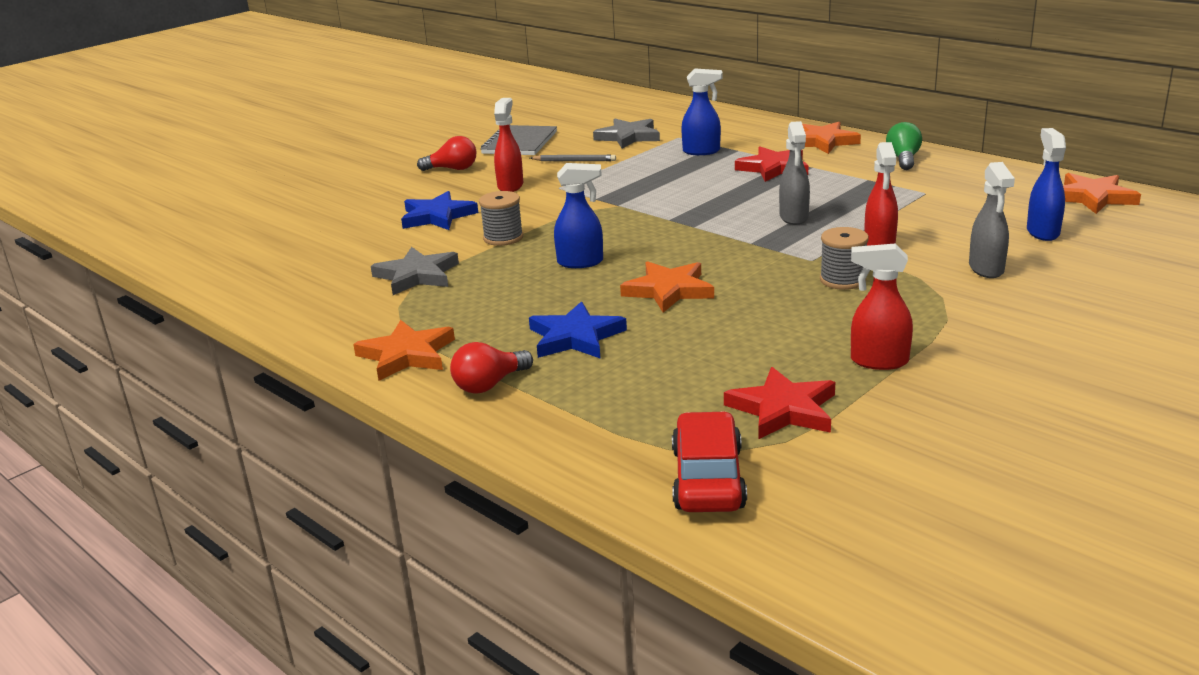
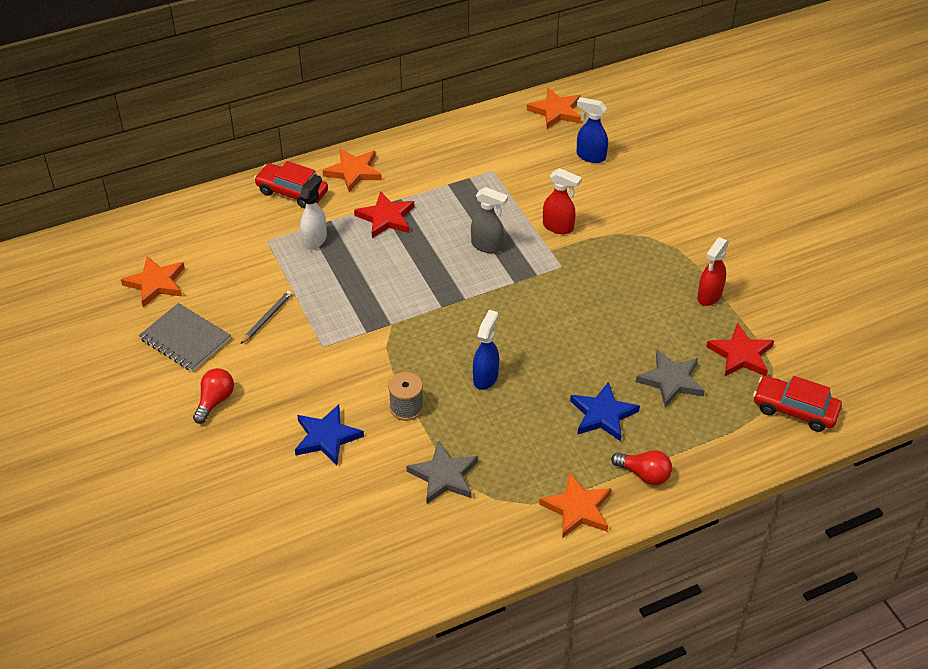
camera: 70 degrees left, 20 degrees up
(489, 385) = (644, 474): red light bulb -> red light bulb turned 45 degrees counterclockwise
(510, 186) = (294, 374): red spray bottle -> none
(628, 137) = (238, 268): grey star -> grey star (671, 381)
(669, 290) = (562, 348): orange star -> orange star (156, 283)
(702, 151) = (315, 240): blue spray bottle -> white spray bottle
(757, 129) = (292, 192): none -> red car
(842, 280) = (599, 265): grey spool -> none
(903, 159) = (425, 152): green light bulb -> none
(986, 269) = (624, 202): grey spray bottle -> none

